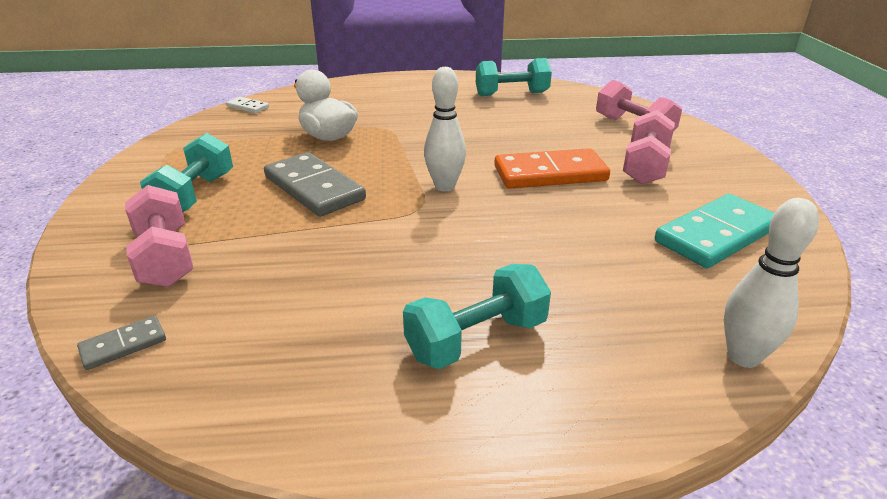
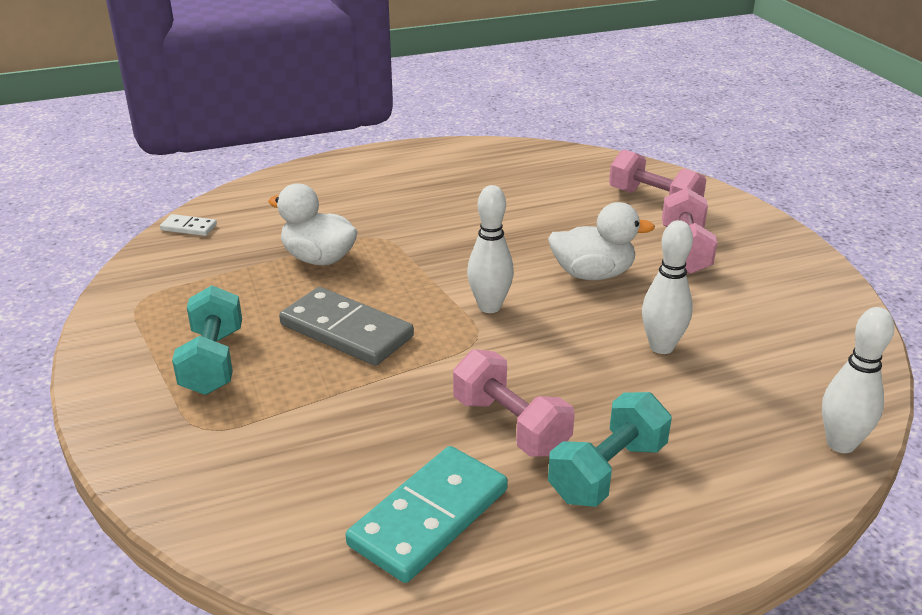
camera: 15 degrees left, 0 degrees up
(123, 345) = (265, 545): grey domino -> none
(165, 258) = (236, 443): pink dumbbell -> pink dumbbell (510, 426)
(511, 94) = (501, 169): turquoise dumbbell -> none
(550, 174) = (592, 274): orange domino -> white duck
(586, 238) = (661, 347): none -> white bowling pin
(716, 235) = (780, 323): turquoise domino -> turquoise domino (429, 517)

